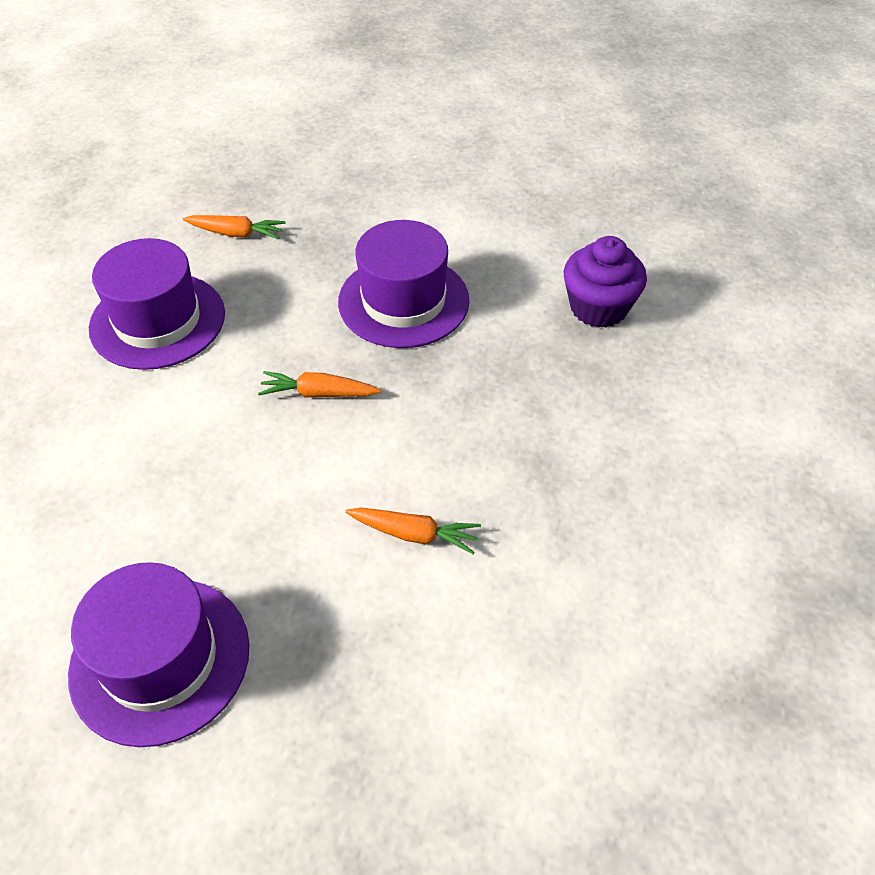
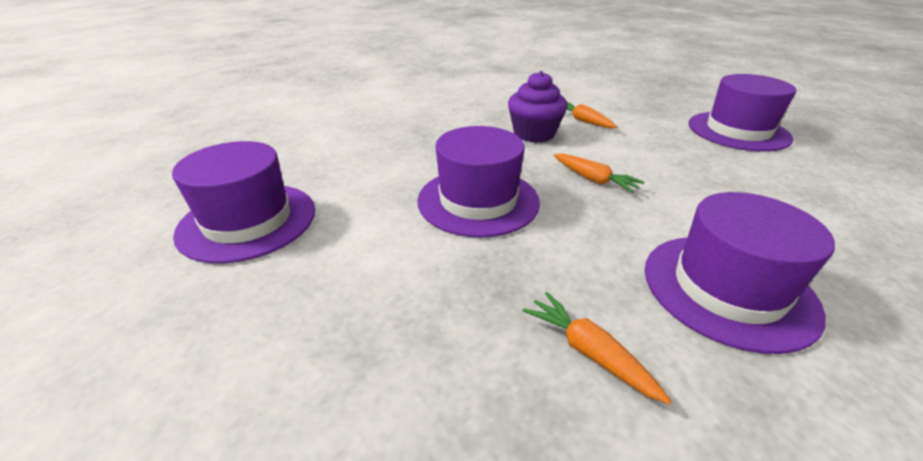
camera: 140 degrees left, 15 degrees down
(545, 191) = (248, 221): none -> purple hat
(598, 308) = (368, 146): purple cupcake -> purple cupcake (534, 134)

